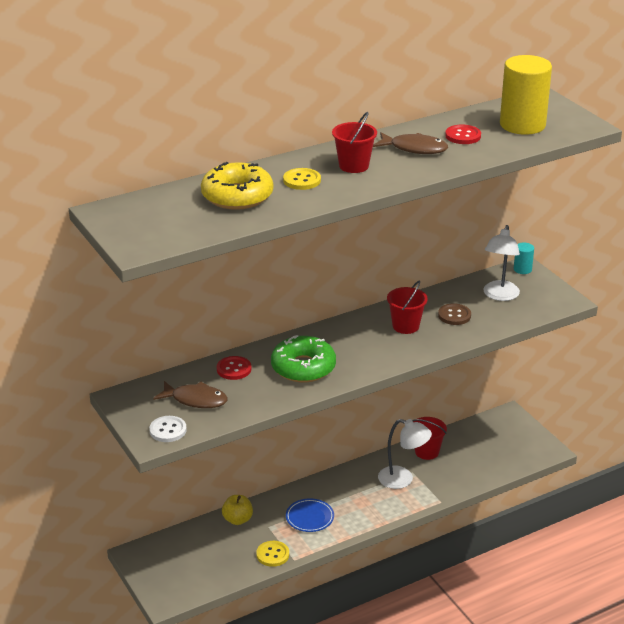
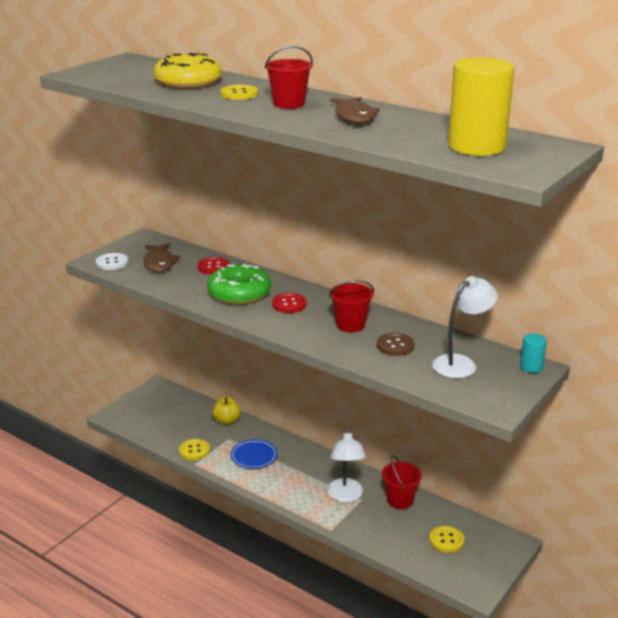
camera: 65 degrees right, 5 degrees down
(463, 136) = (410, 129): red button -> red button (289, 304)
(489, 445) = (446, 540): none -> yellow button
(499, 295) = (461, 363): white lamp -> white lamp turned 150 degrees clockwise

